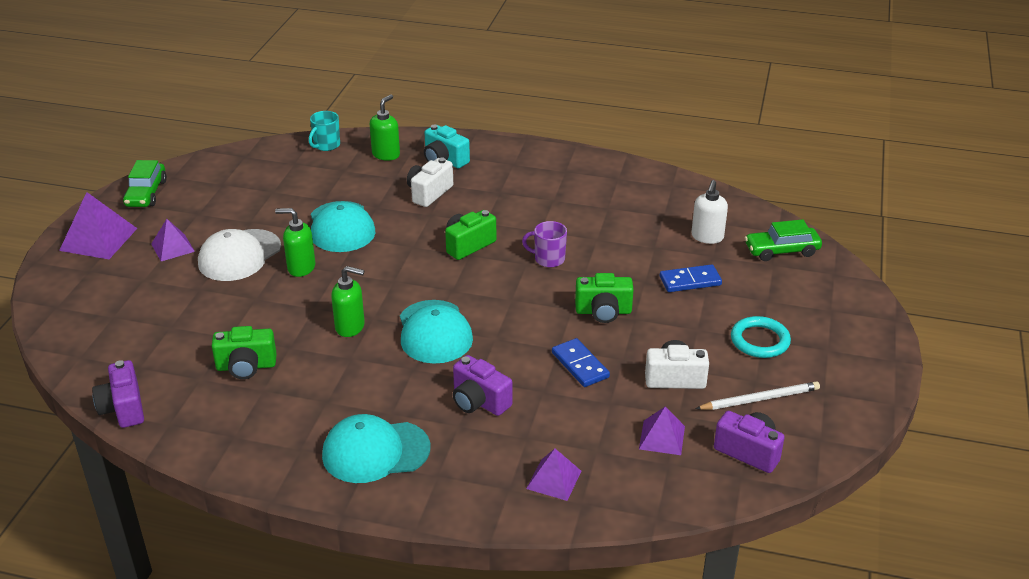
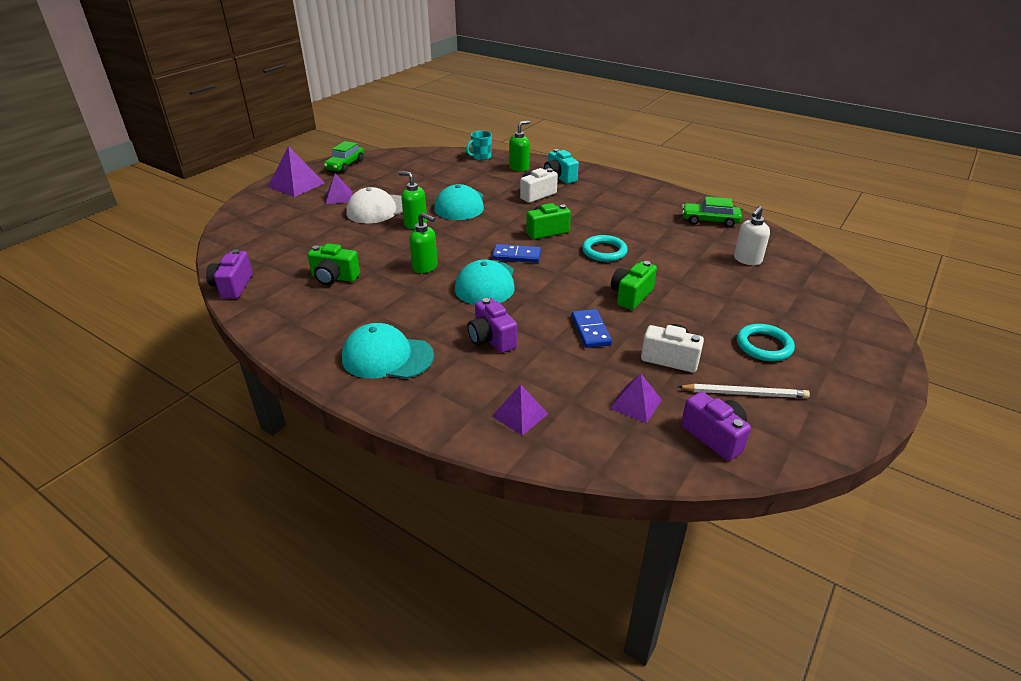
camera: 20 degrees right, 0 degrees up
(548, 259) = (604, 251): purple mug -> turquoise ring
(603, 312) = (631, 296): green camera -> green camera turned 105 degrees clockwise
(690, 281) = (718, 288): blue domino -> blue domino (516, 255)
(781, 250) = (812, 281): green car -> green car (710, 221)

